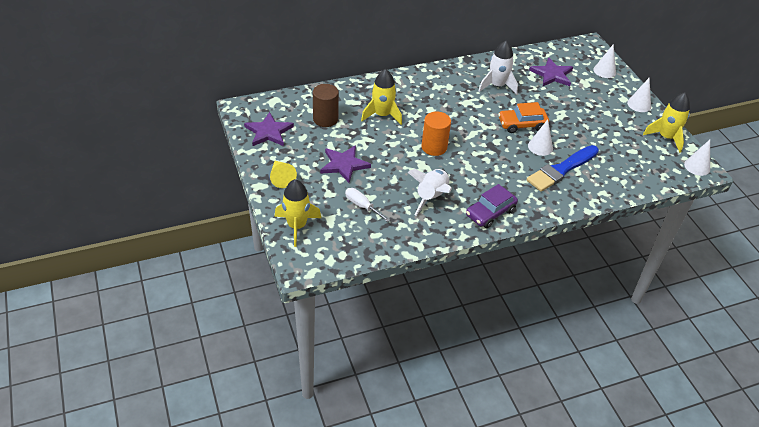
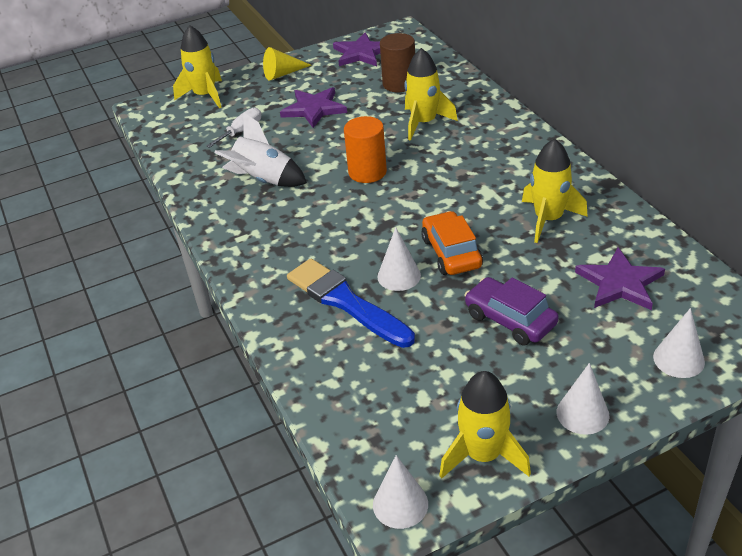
camera: 90 degrees right, 5 degrees down
(490, 213) = (238, 233): purple car -> purple car (510, 319)
(497, 85) = (548, 219): white rocket -> yellow rocket

